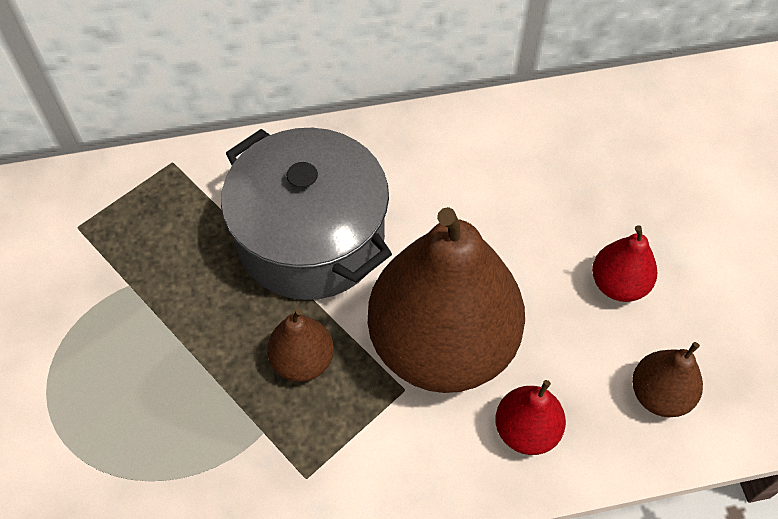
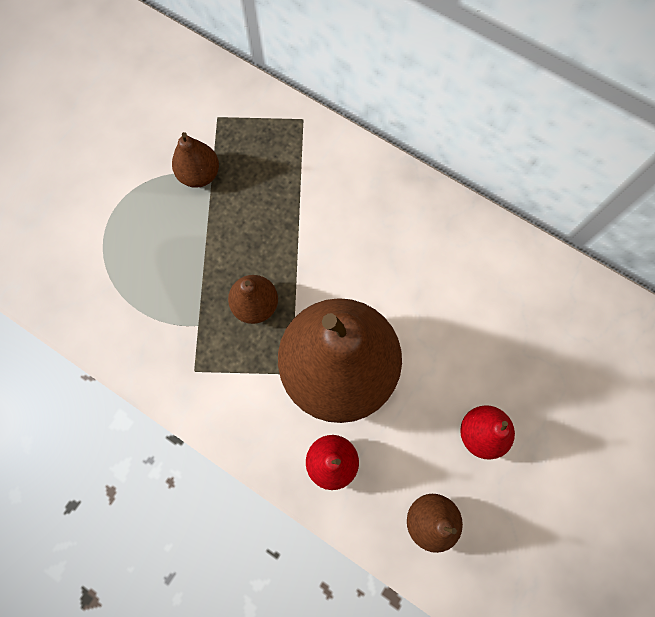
camera: 45 degrees right, 15 degrees up
(114, 293) = (200, 175): none -> brown pear
(311, 238) = (332, 236): grey pot -> none

